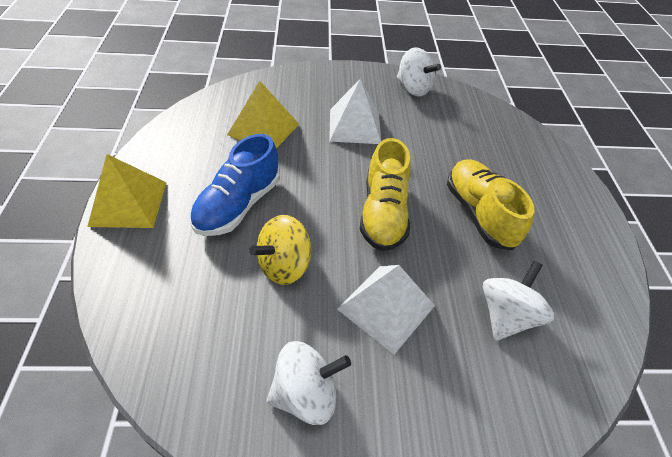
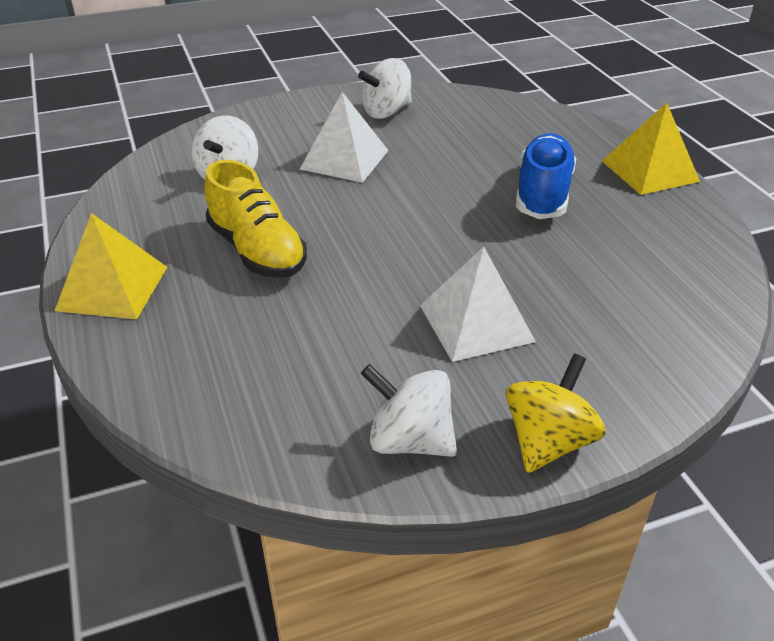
camera: 165 degrees right, 10 degrees down
(263, 129) = (603, 280): yellow pyramid -> yellow pyramid (113, 288)
(284, 265) = (454, 164): yellow spinning top -> yellow spinning top (548, 442)
(383, 213) = (378, 224): yellow shoe -> none

